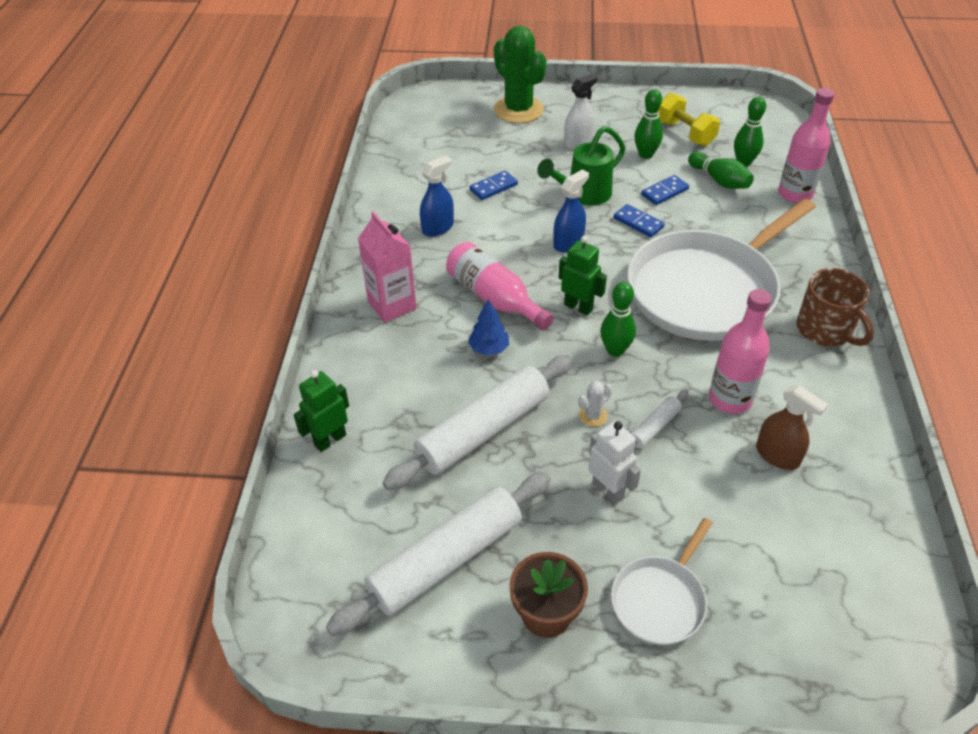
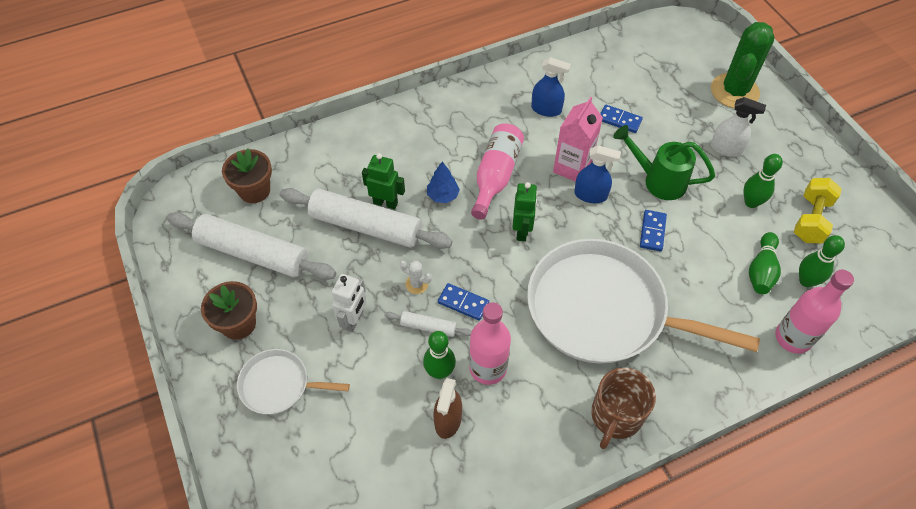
camera: 60 degrees right, 10 degrees up
(330, 440) = (313, 150): green robot -> green robot (385, 203)
(345, 523) = (254, 190): none -> brown flower pot
(392, 305) = (448, 123): pink carton -> pink carton (572, 167)
(615, 350) = (491, 273): green bowling pin -> green bowling pin (439, 372)
(664, 192) = (709, 235): blue domino -> blue domino (463, 303)

